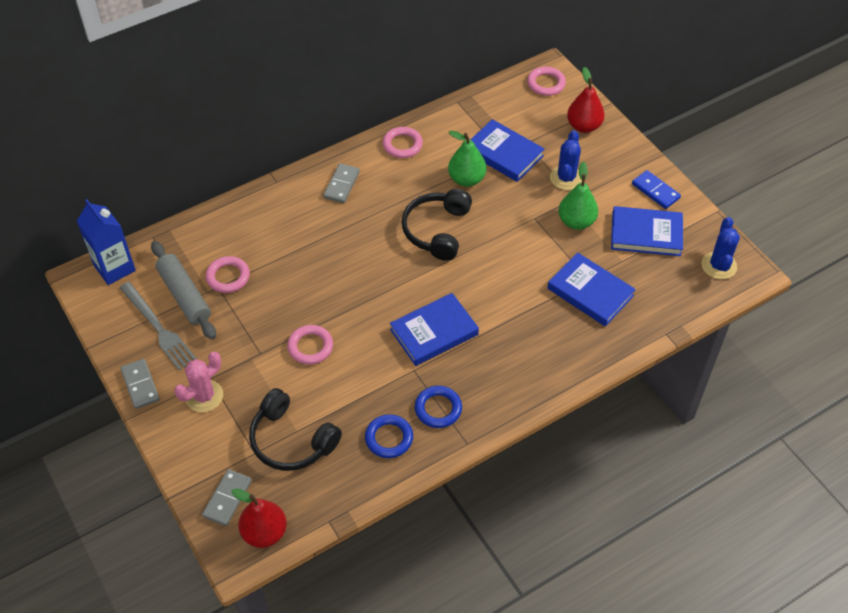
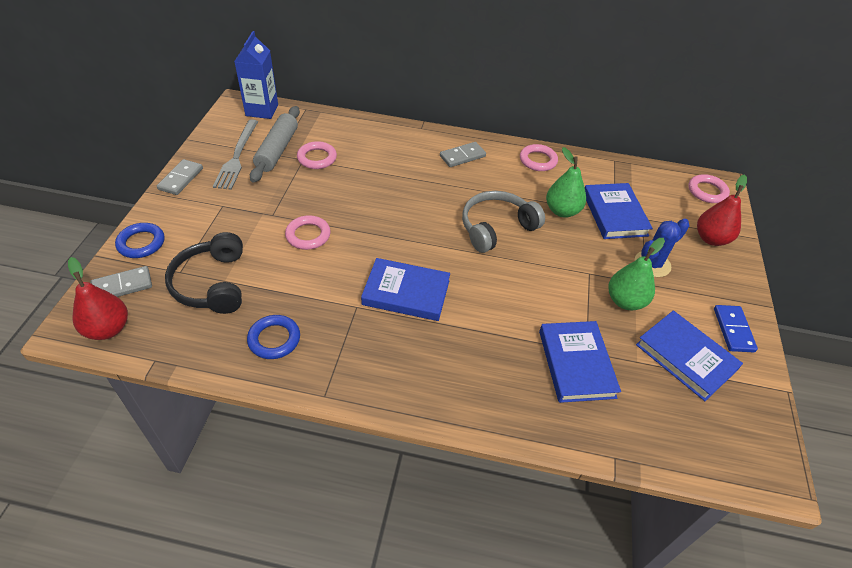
camera: 40 degrees right, 5 degrees down
(204, 396) = (204, 213): pink cactus -> none
(437, 230) = (496, 228): black headphones -> grey headphones
(438, 409) = (337, 349): blue ring -> blue ring (141, 243)
(719, 266) = (740, 441): blue cactus -> none

